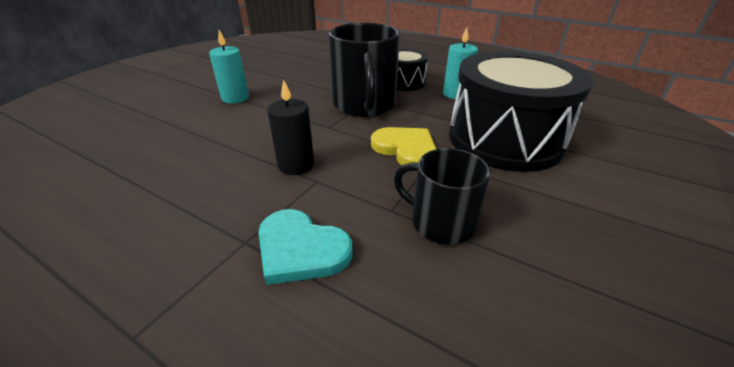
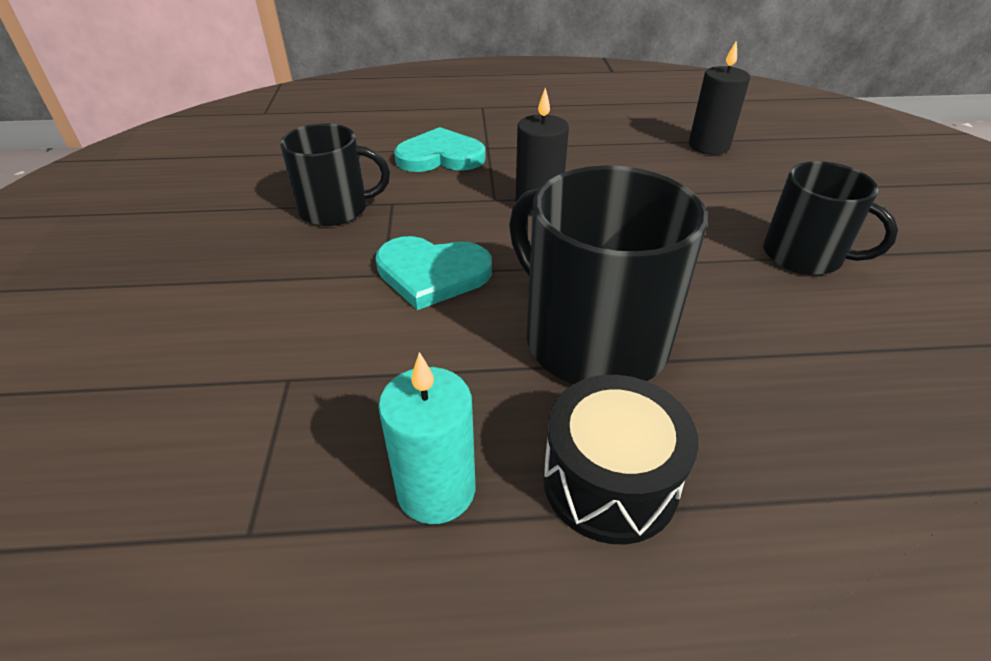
camera: 145 degrees right, 5 degrees up
(114, 160) = (708, 146): none -> black candle
(235, 98) = (804, 256): turquoise candle -> black mug
(406, 149) = (432, 274): yellow heart -> turquoise heart
(504, 139) = (278, 361): black drum -> none

